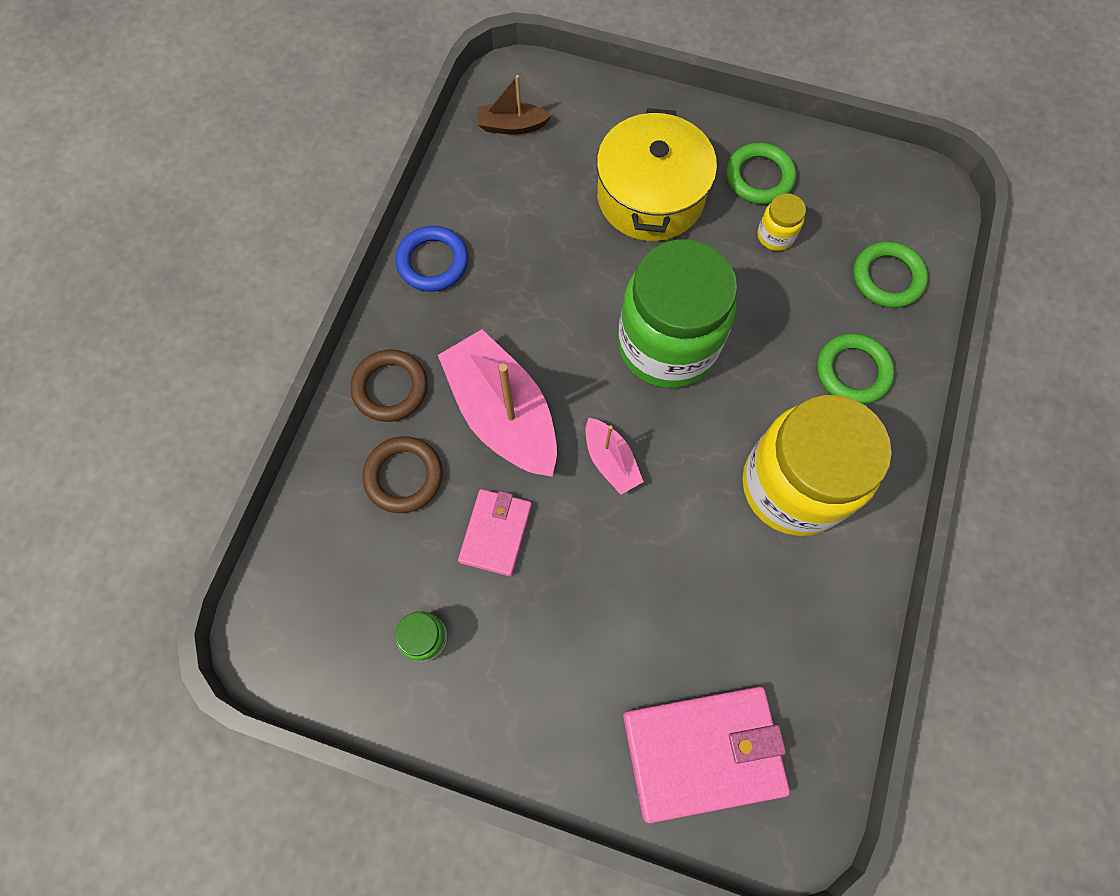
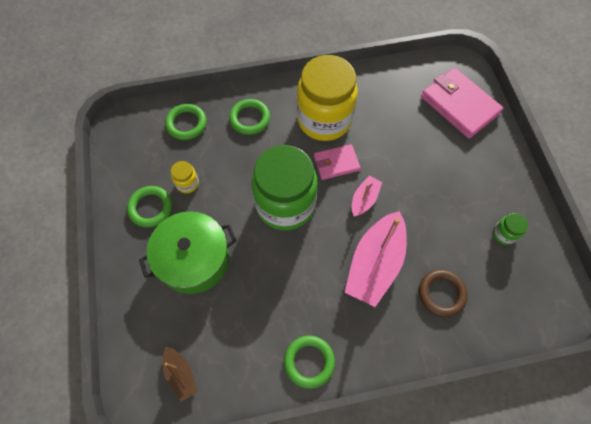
camera: 120 degrees left, 5 degrees down
(390, 388) = (401, 334): brown ring -> none
(433, 262) = (309, 362): blue ring -> green ring
(496, 533) = (435, 231): pink wallet -> pink wallet (336, 163)
(650, 196) = (194, 259): yellow pot -> green pot

